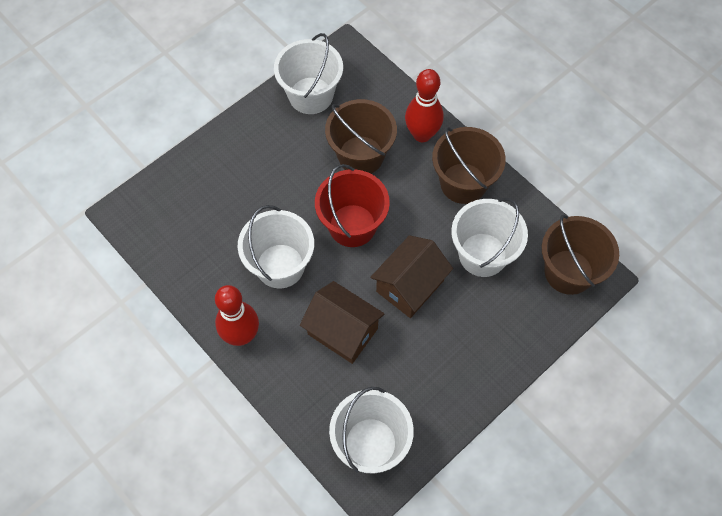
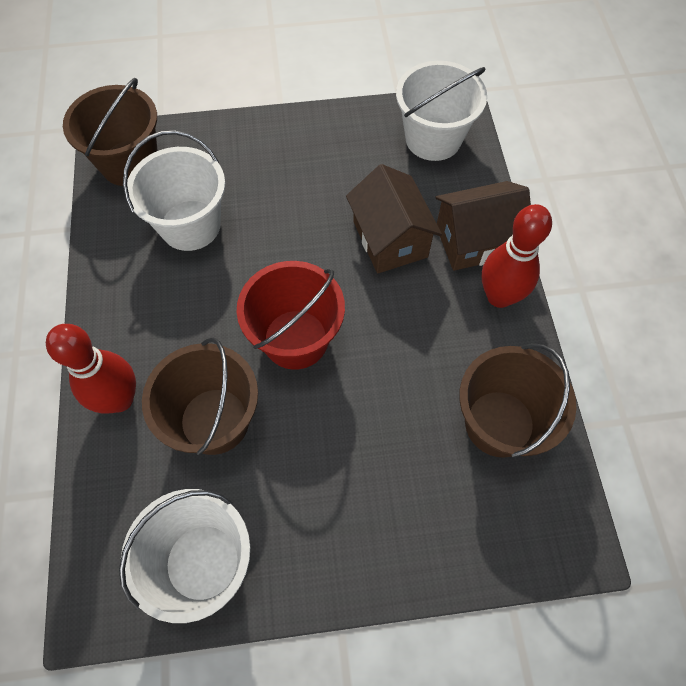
camera: 145 degrees left, 0 degrees up
(280, 266) = (410, 344): white bucket -> none
(410, 286) = (288, 240): brown house -> brown house (475, 241)
(463, 183) = (134, 308): brown bucket -> brown bucket (499, 423)

